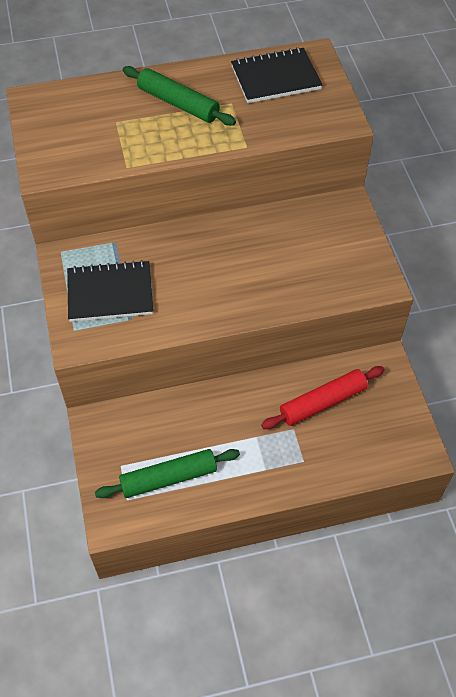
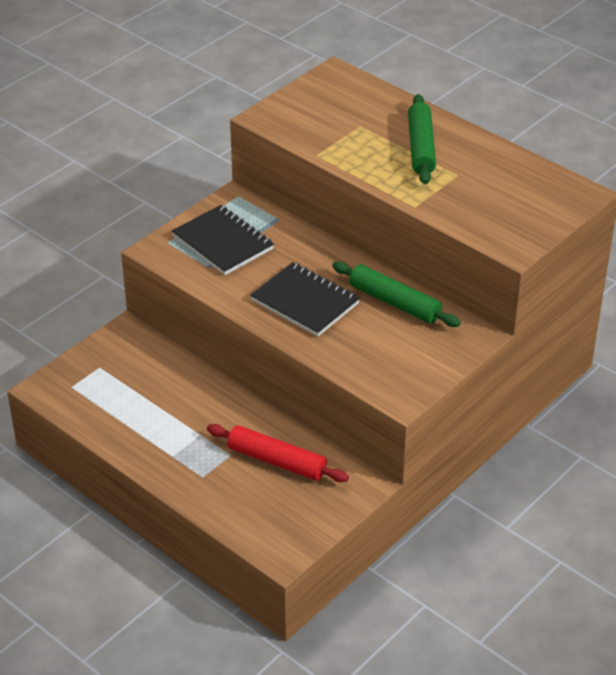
camera: 55 degrees right, 15 degrees down
(169, 478) = (112, 401): green rolling pin -> green rolling pin (394, 303)
(275, 78) = (521, 185): black notebook -> black notebook (305, 302)

